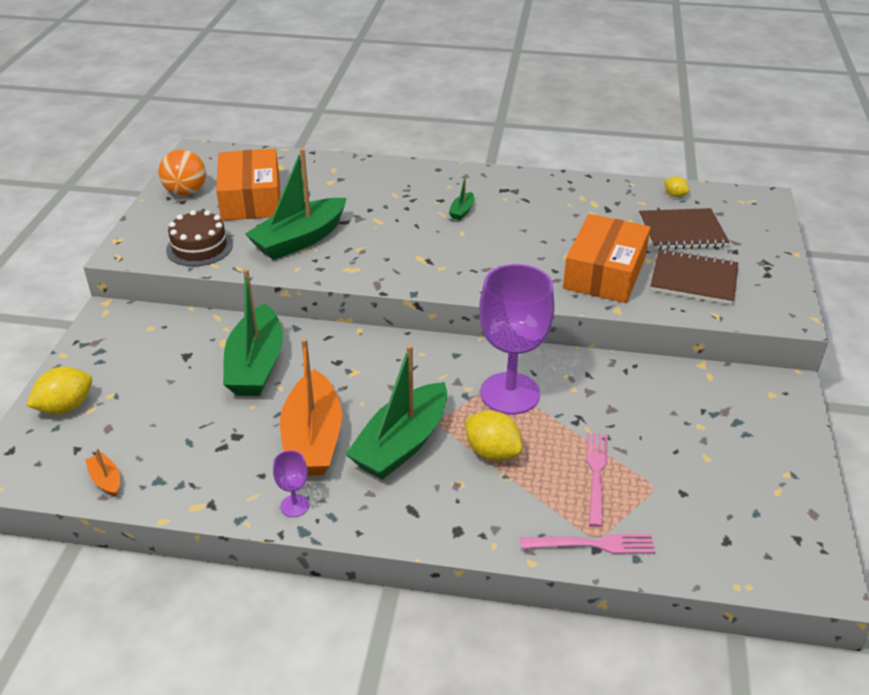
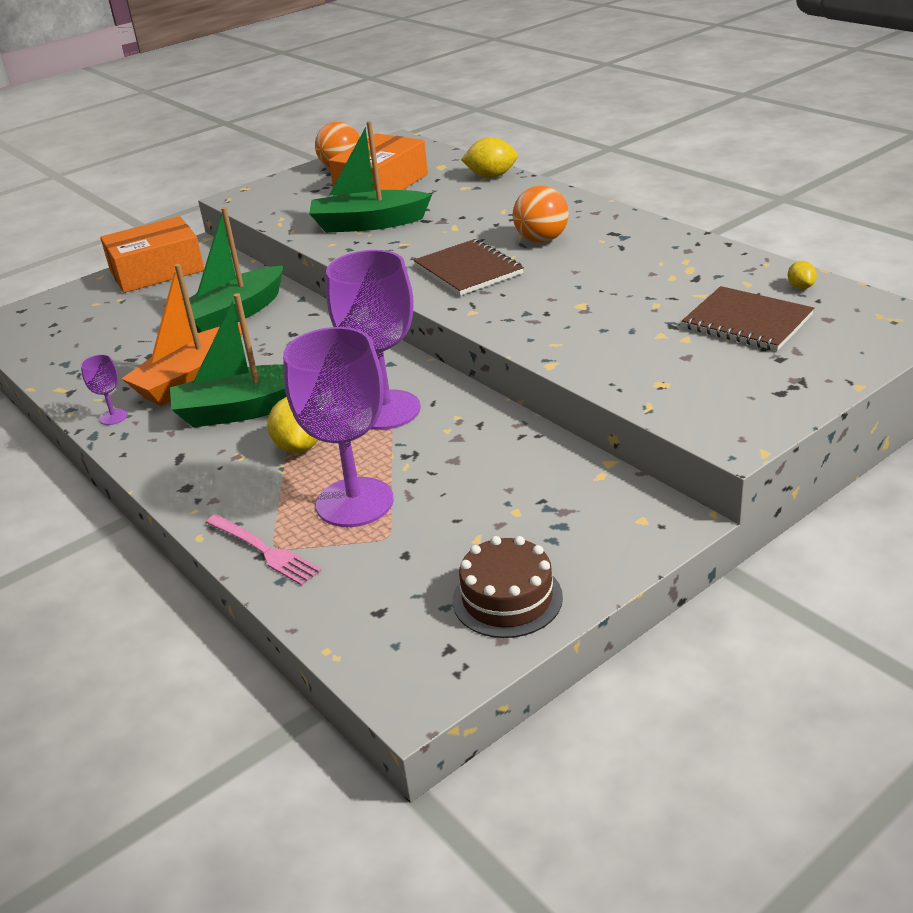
camera: 45 degrees right, 5 degrees down
(66, 407) = (85, 296): yellow lemon -> yellow lemon (491, 176)
(106, 480) = (39, 350): orange boat -> none
(199, 247) = (289, 208): brown cake -> brown cake (507, 598)
(462, 211) = (541, 240): green boat -> orange ball
(596, 474) = (355, 502): pink fork -> purple goblet
(604, 273) = (593, 330): orange box -> orange box (157, 270)
(693, 279) = (681, 367): brown notebook -> brown notebook (468, 270)

